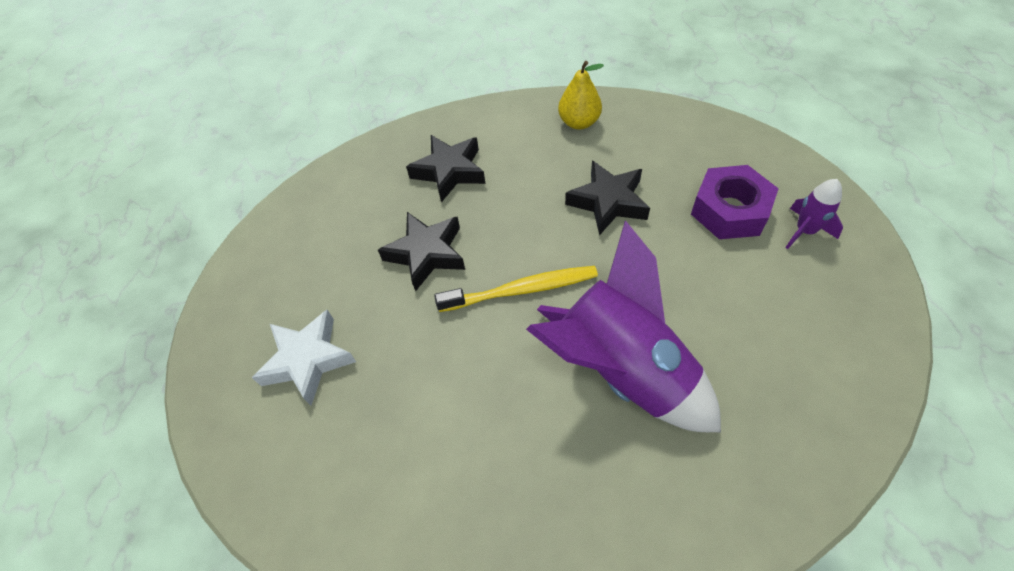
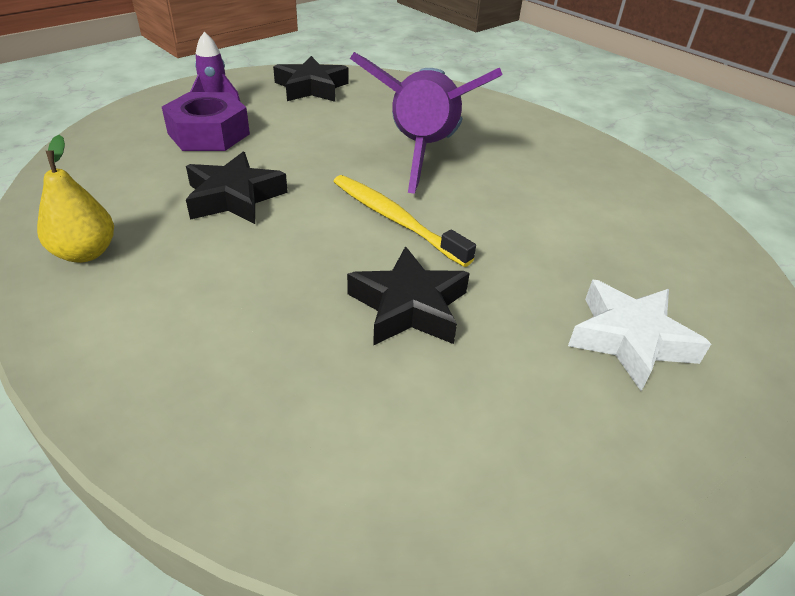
camera: 130 degrees left, 15 degrees down
(449, 171) = (247, 348): black star -> black star (311, 88)

